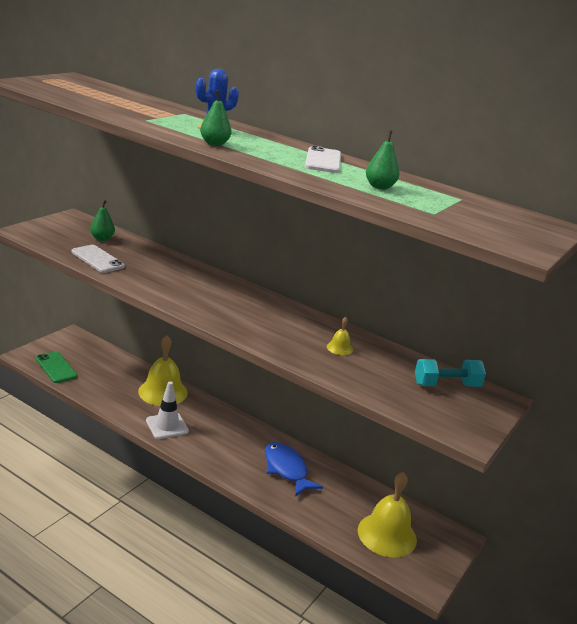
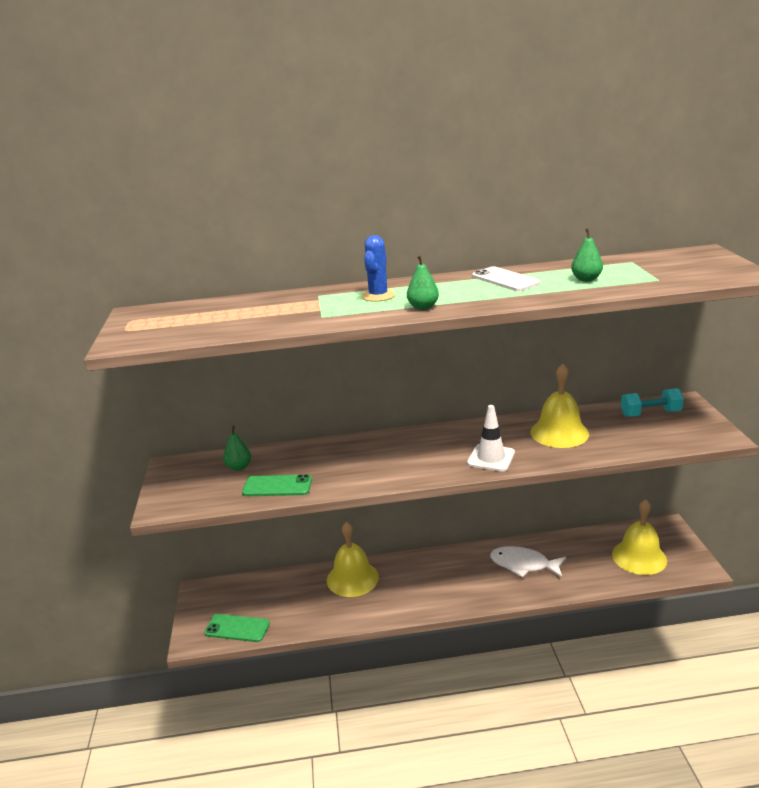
camera: 35 degrees left, 0 degrees up
(97, 259) = (277, 486): white phone -> green phone
(167, 426) = (402, 601): white traffic cone -> white traffic cone (491, 458)
(286, 469) = (523, 565): blue fish -> white fish
(339, 348) = (559, 433): yellow bell -> yellow bell, size x2.30
(446, 385) = (650, 413): turquoise dumbbell -> turquoise dumbbell turned 45 degrees clockwise

